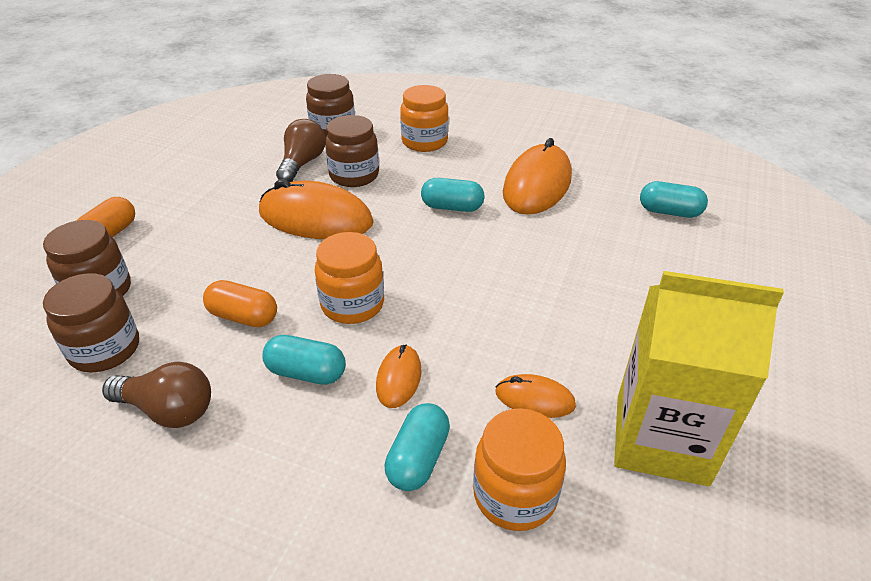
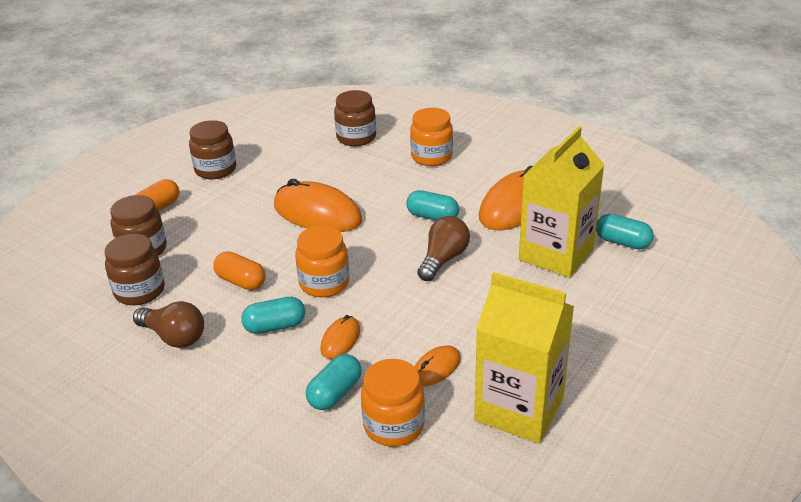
camera: 15 degrees right, 5 degrees down
(302, 164) = (321, 166): brown light bulb -> brown light bulb (443, 259)
(306, 373) = (275, 326): turquoise capsule -> turquoise capsule turned 45 degrees counterclockwise
(354, 175) = (360, 181): brown jar -> brown jar (215, 170)
(534, 399) = (436, 368): orange mouse -> orange mouse turned 75 degrees counterclockwise
(607, 234) = (556, 254): none -> yellow carton

